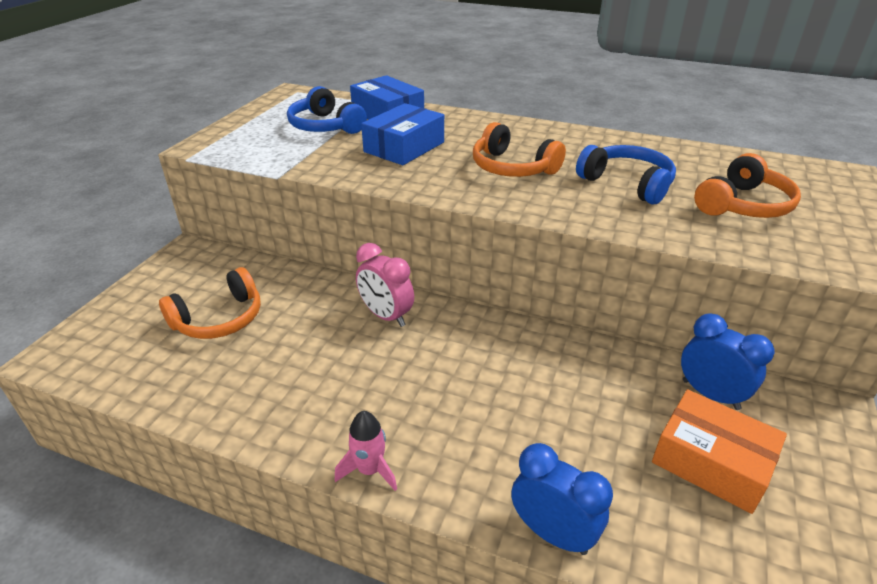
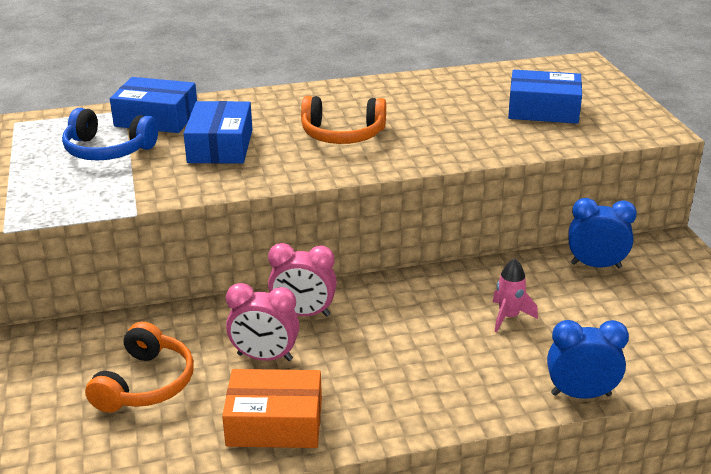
camera: 35 degrees left, 5 degrees down
(317, 339) = (264, 357): none -> pink clock
(370, 470) = (422, 422): pink rocket -> pink rocket (508, 317)
(627, 183) = (447, 119): blue headphones -> none
(711, 462) = (632, 307): orange box -> orange box (274, 423)
(743, 205) = (543, 110): orange headphones -> blue box

